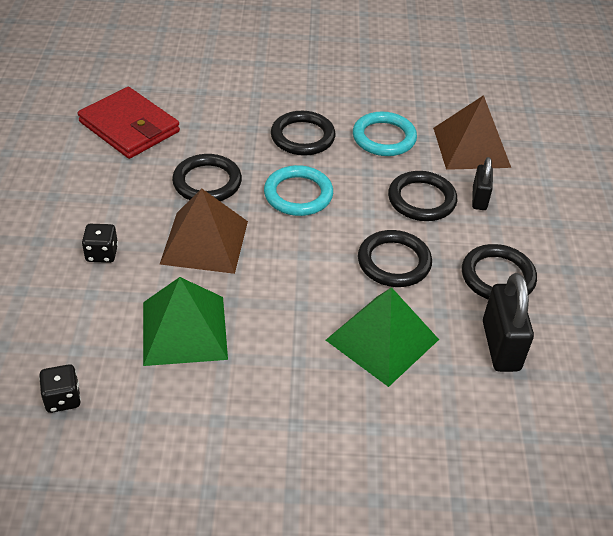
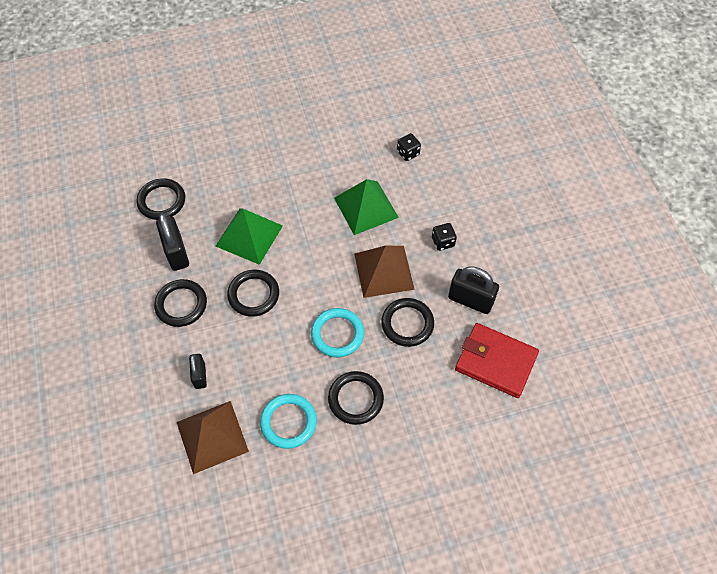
camera: 165 degrees right, 15 degrees up
(114, 184) = (470, 300): none -> black padlock
(421, 200) = (244, 359): black ring -> black ring (161, 201)

